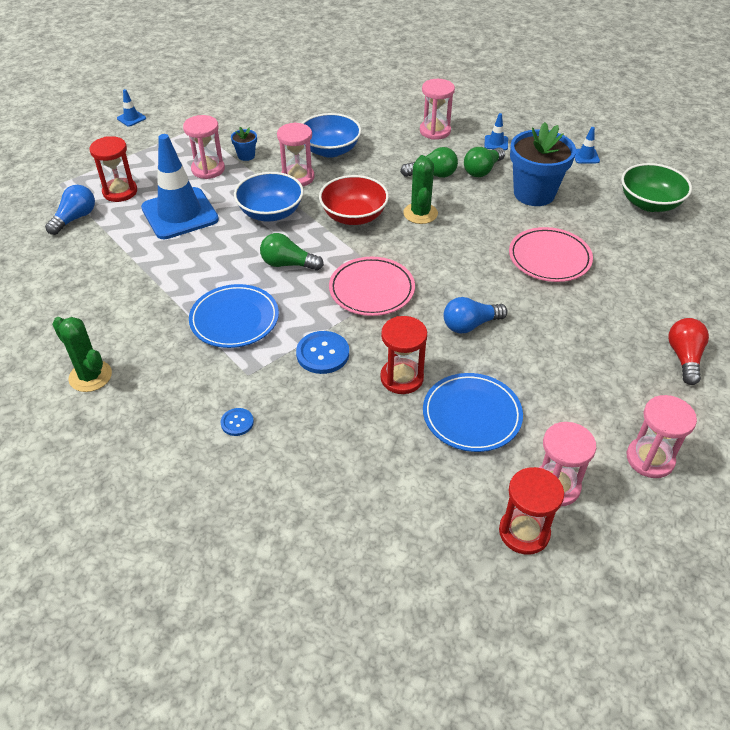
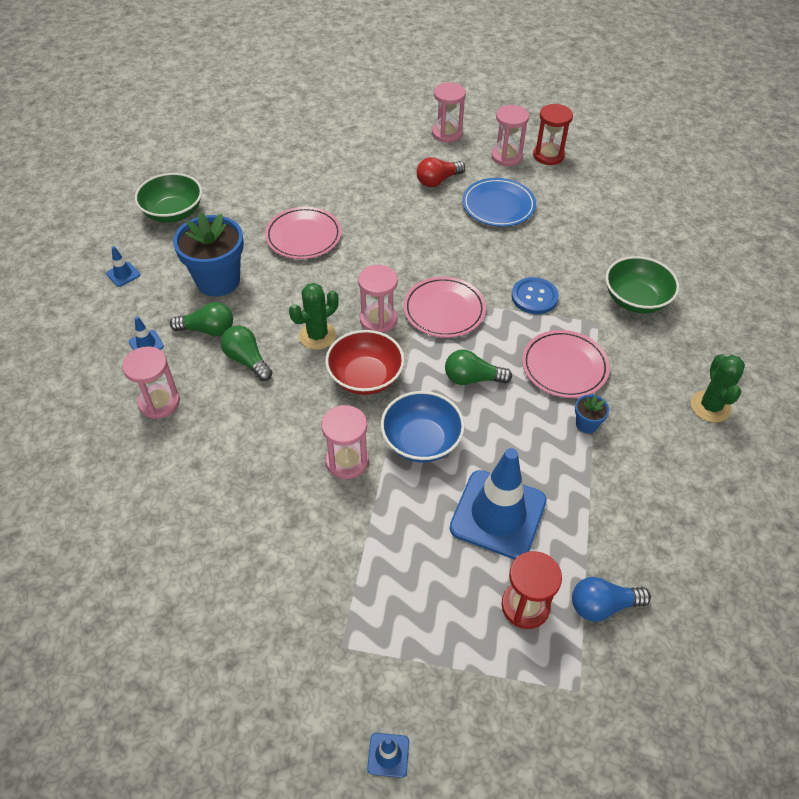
camera: 130 degrees left, 5 degrees up
(208, 169) = (408, 554): pink hourglass -> pink hourglass (378, 320)
(234, 319) = (564, 367): blue plate -> pink plate
(237, 422) = (635, 300): blue button -> green bowl
(246, 156) = (351, 539): blue flower pot -> blue flower pot (586, 424)
(288, 264) = (472, 378): green light bulb -> green light bulb turned 120 degrees clockwise
(330, 150) = (272, 468): blue bowl -> none
(402, 378) = (507, 248): red hourglass -> none
(470, 325) = (422, 242): blue light bulb -> none
(684, 357) = (348, 145): red light bulb -> red light bulb (438, 181)

